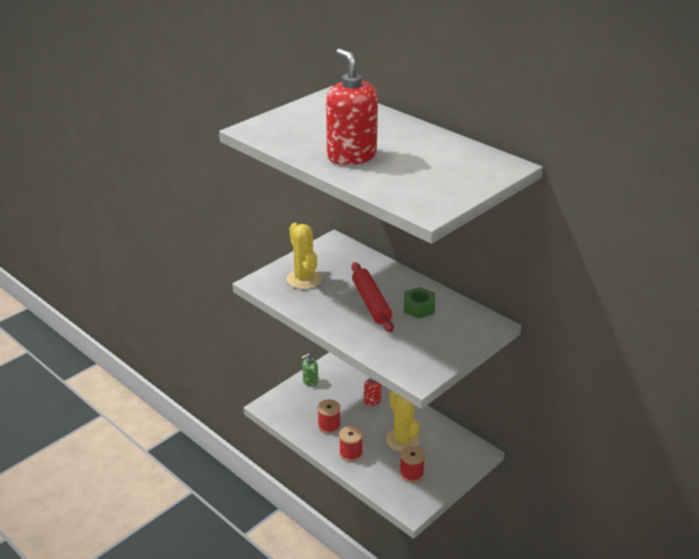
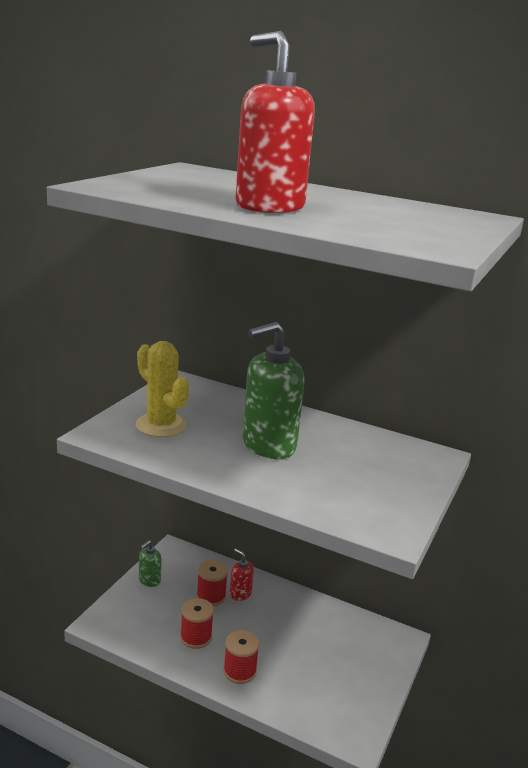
camera: 20 degrees left, 10 degrees down
(371, 303) = (268, 445): red rolling pin -> green soap dispenser
(402, 440) = (300, 640): yellow cactus -> none
(411, 474) = (332, 686): red spool -> red spool (211, 596)
(419, 307) = (334, 445): green nut -> none

